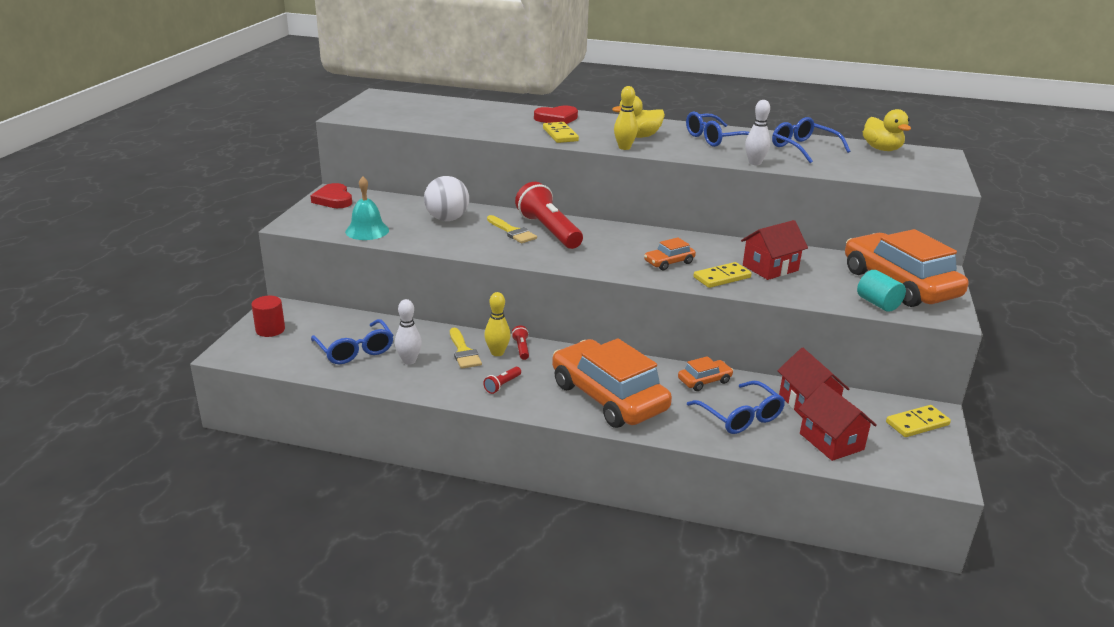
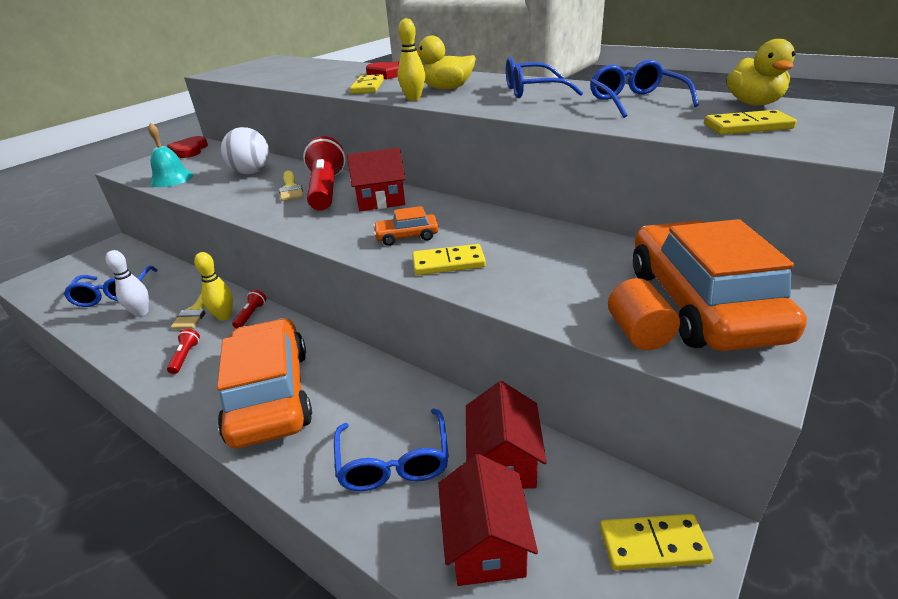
camera: 25 degrees right, 5 degrees up
(270, 330) = (81, 264): red cylinder -> none
(502, 385) = (185, 356): red flashlight -> red flashlight turned 120 degrees clockwise
(704, 381) = (398, 393): orange car -> none
(755, 163) = (547, 116): white bowling pin -> none
(770, 268) = (525, 256): red house -> red house (380, 200)
(878, 304) = (638, 333): turquoise cylinder -> orange cylinder
(892, 168) = (747, 126): none -> yellow domino

